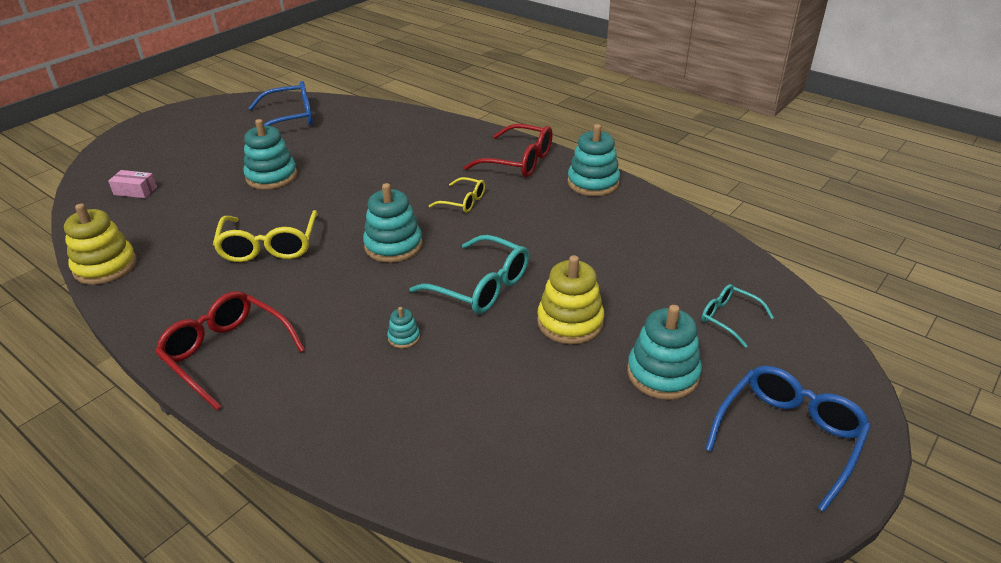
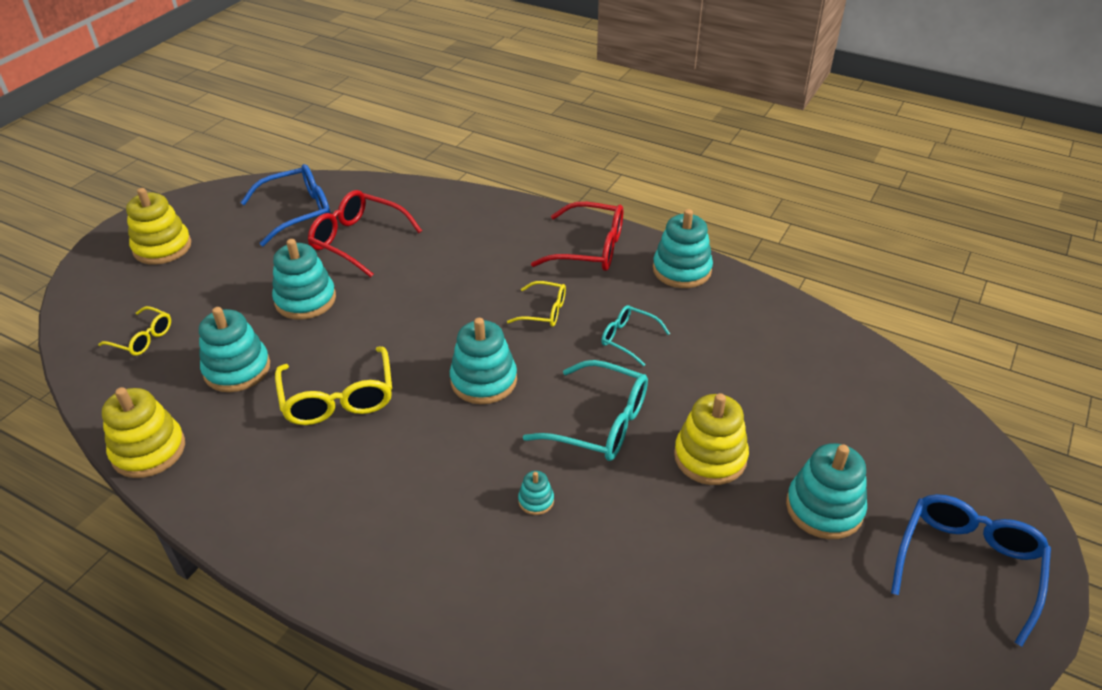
camera: 10 degrees left, 5 degrees up
(135, 191) = (143, 338): pink box -> yellow glasses
(177, 133) = (162, 247): none -> yellow stacking toy
(198, 218) = (237, 369): none -> turquoise stacking toy
(226, 353) = (341, 549): red glasses -> red glasses (358, 240)
(729, 318) = (873, 430): turquoise glasses -> turquoise glasses (628, 339)

